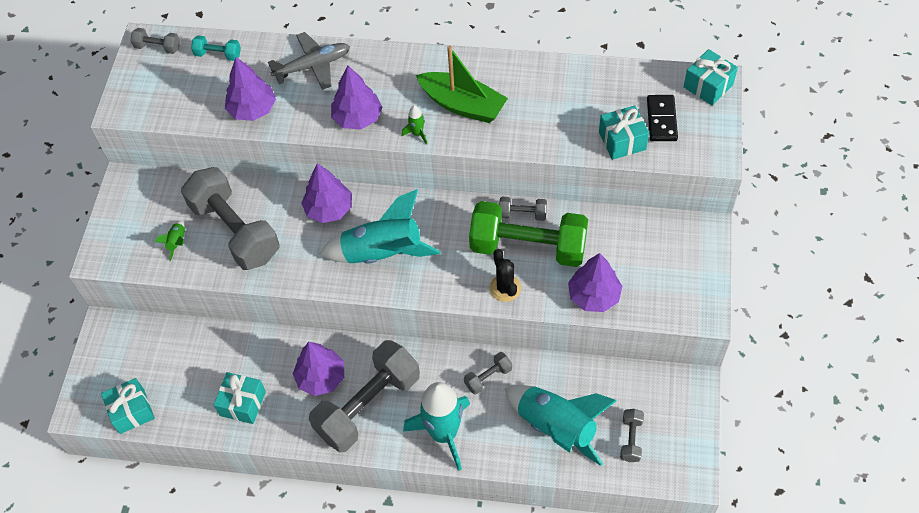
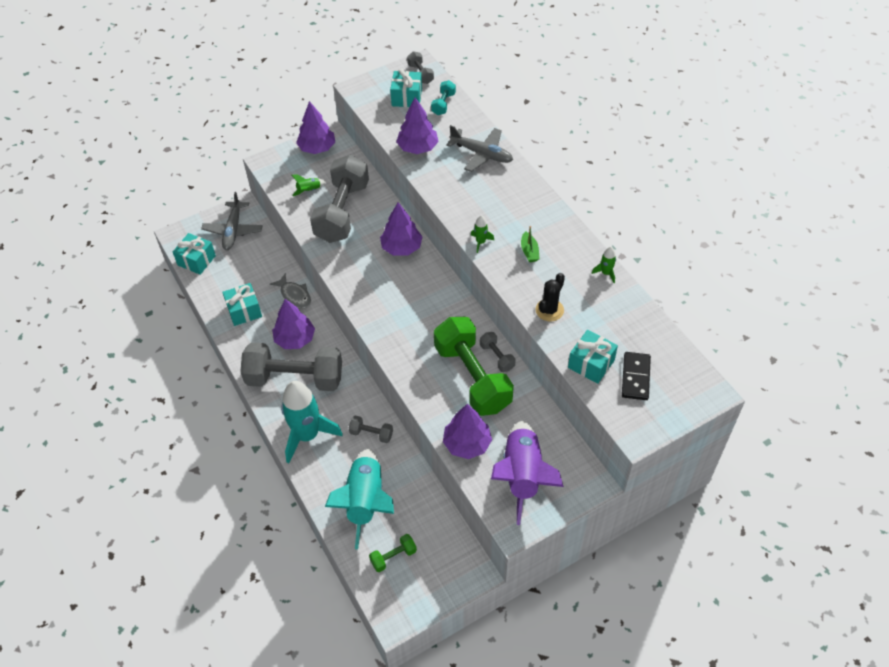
camera: 50 degrees right, 5 degrees down
(126, 353) = (233, 230): none -> grey plane
(218, 55) = (443, 104): turquoise dumbbell -> turquoise dumbbell turned 45 degrees clockwise
(267, 346) = (294, 295): none -> grey fish
(357, 118) = (462, 203): purple tree -> purple tree (317, 148)
(382, 253) = (393, 298): turquoise rocket -> none
(462, 105) = (529, 251): green boat -> green boat, size x0.45
(505, 288) = (426, 385): black cactus -> black cactus (549, 310)
(537, 68) = (606, 273): none -> green rocket
(631, 439) = (393, 557): grey dumbbell -> green dumbbell
(659, 275) = (522, 475): none -> purple rocket
(661, 120) = (635, 377): black domino -> black domino turned 45 degrees counterclockwise
(708, 86) = (699, 389): turquoise gift -> turquoise gift (407, 97)

